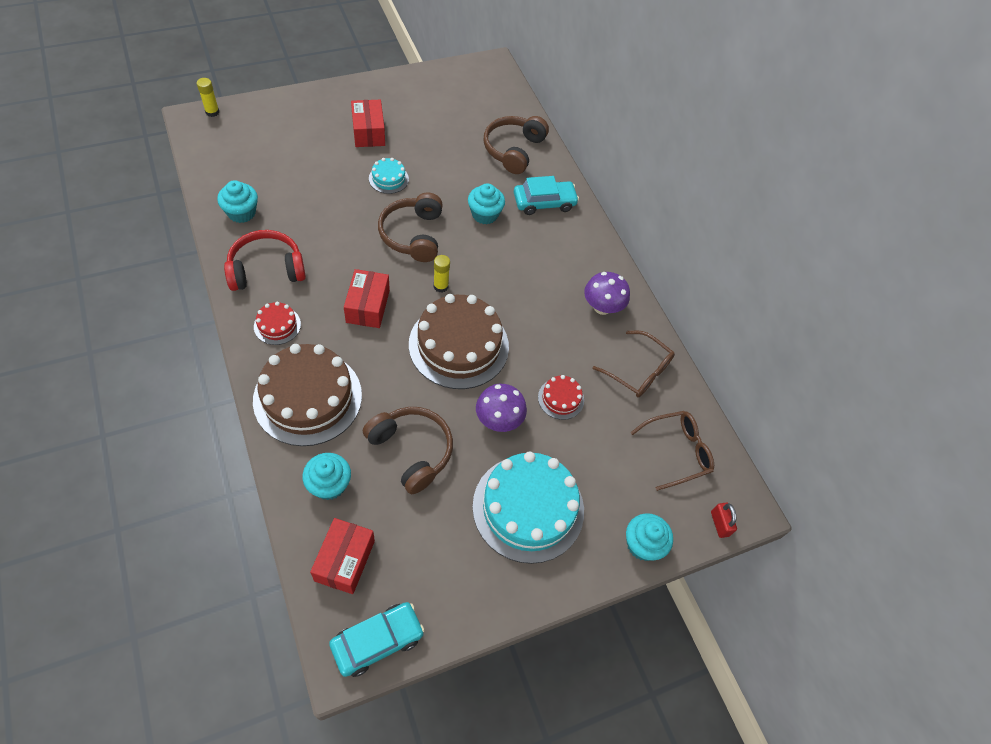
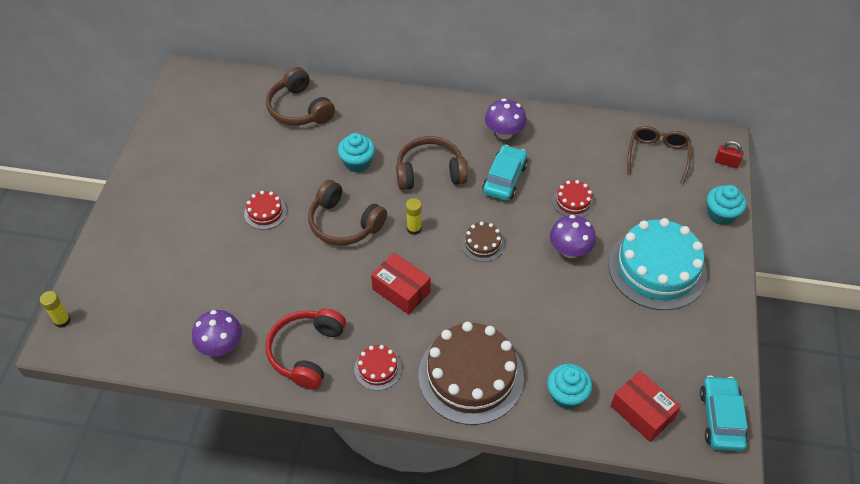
camera: 50 degrees left, 5 degrees down
(241, 212) = (221, 346): turquoise cupcake -> purple mushroom
(368, 132) = (195, 202): red box -> none
(388, 178) = (265, 212): turquoise cake -> red cake
(411, 451) = (566, 322): brown headphones -> brown headphones (430, 172)
(459, 345) = (482, 244): brown cake -> brown cake, size x0.45
(544, 202) = (373, 117): turquoise car -> turquoise car (504, 179)
(638, 371) = (576, 141): brown glasses -> none

